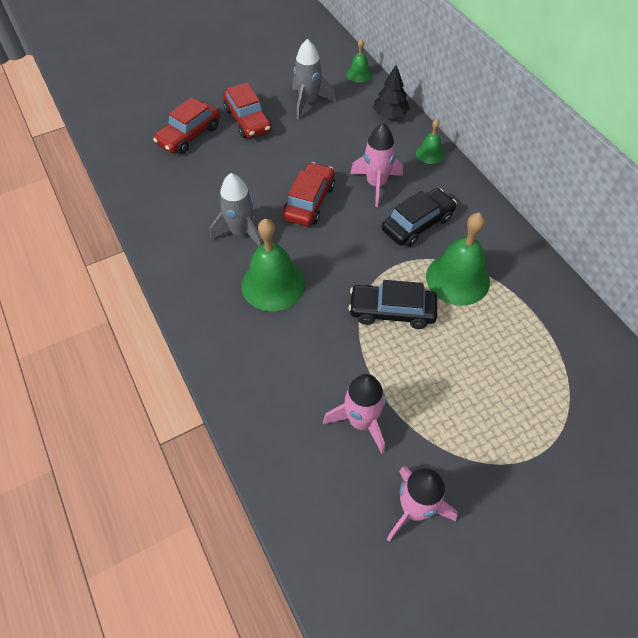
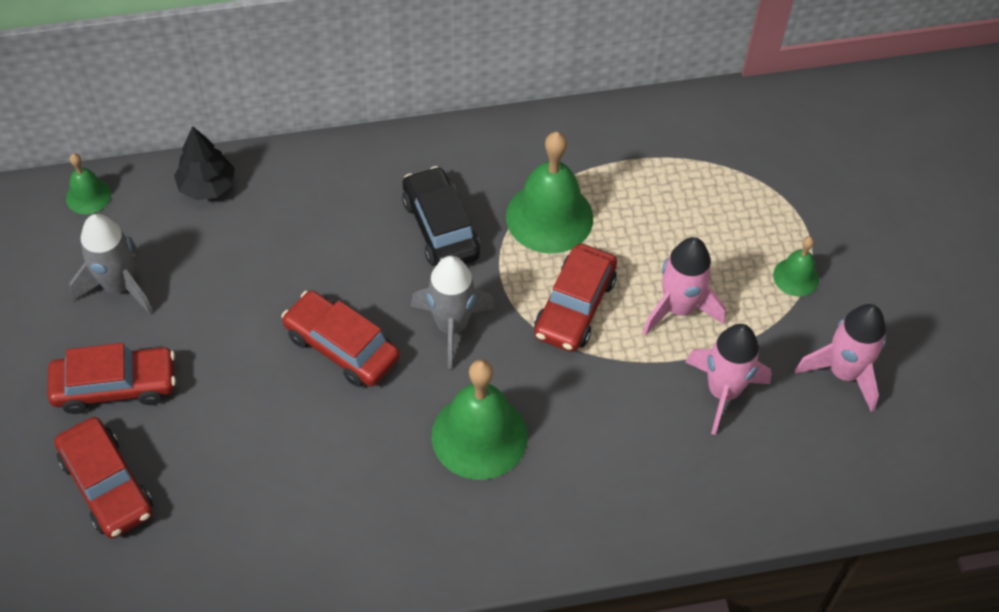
camera: 75 degrees left, 0 degrees up
(241, 232) = (365, 454): grey rocket -> grey rocket (452, 326)
(376, 184) = (345, 252): pink rocket -> pink rocket (678, 308)
(392, 311) = (574, 306): black car -> red car
(430, 154) = (314, 166): green bell -> green bell (796, 277)

